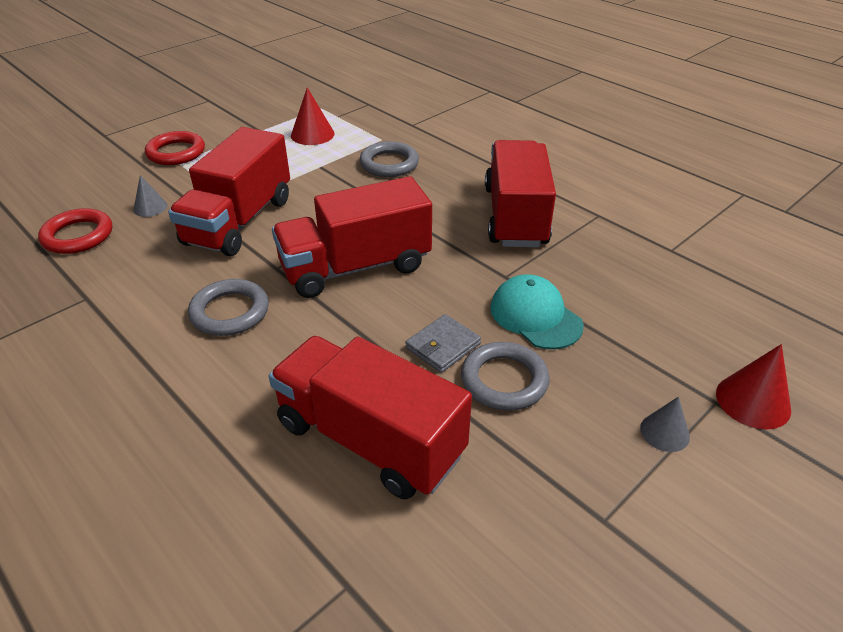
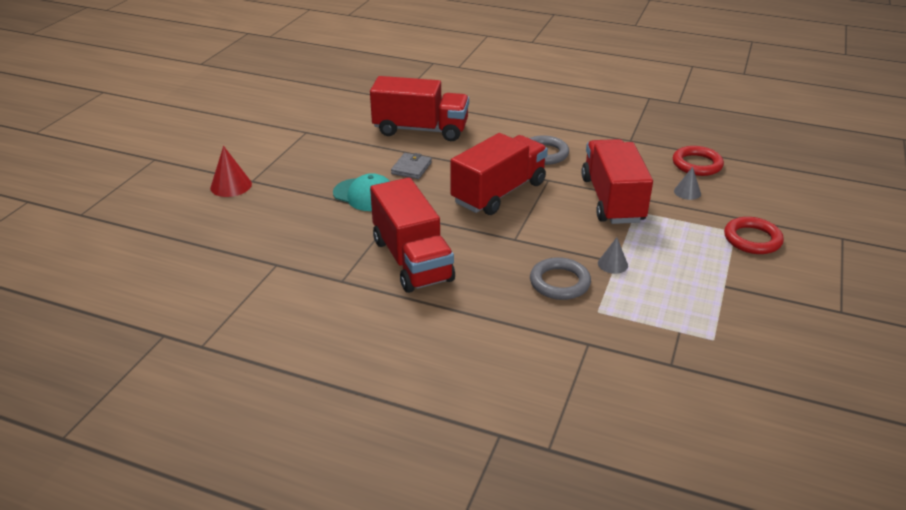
camera: 155 degrees right, 5 degrees down
(312, 134) = (670, 296): red cone -> none
(504, 380) = (369, 163): grey ring -> none
(664, 432) = (280, 163): grey cone -> grey cone (612, 264)

